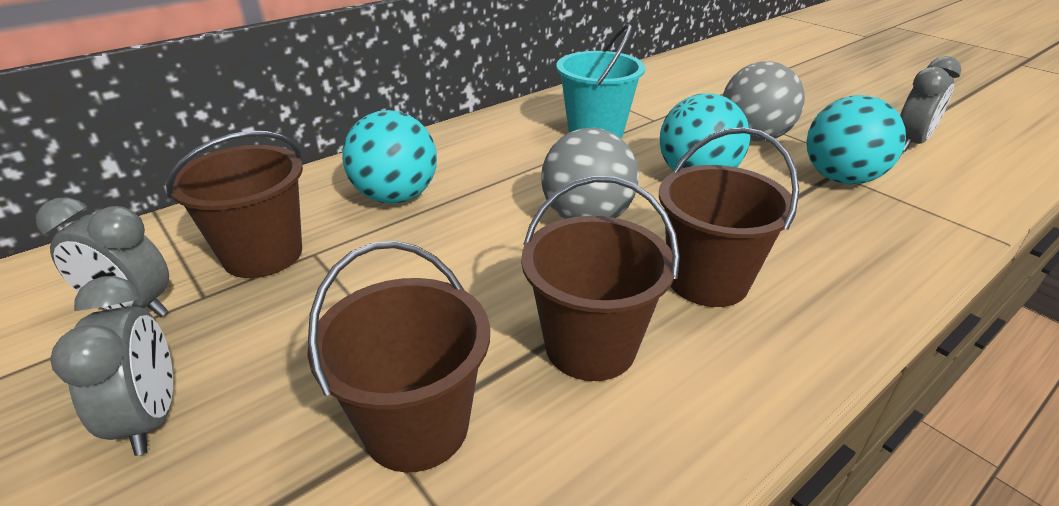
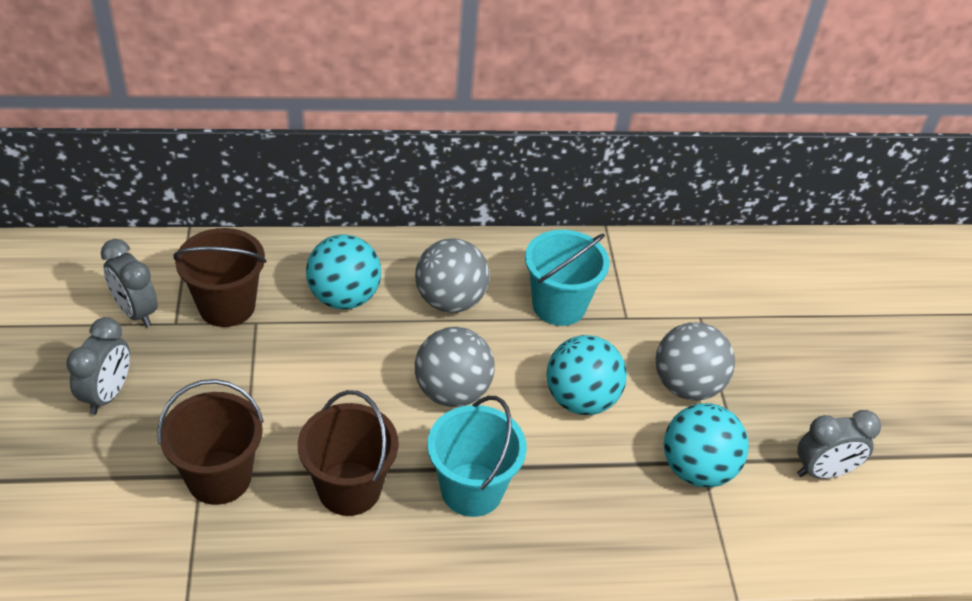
camera: 30 degrees right, 10 degrees up
(502, 161) = (450, 301): none -> grey ball
(707, 280) = (472, 490): brown bucket -> turquoise bucket

